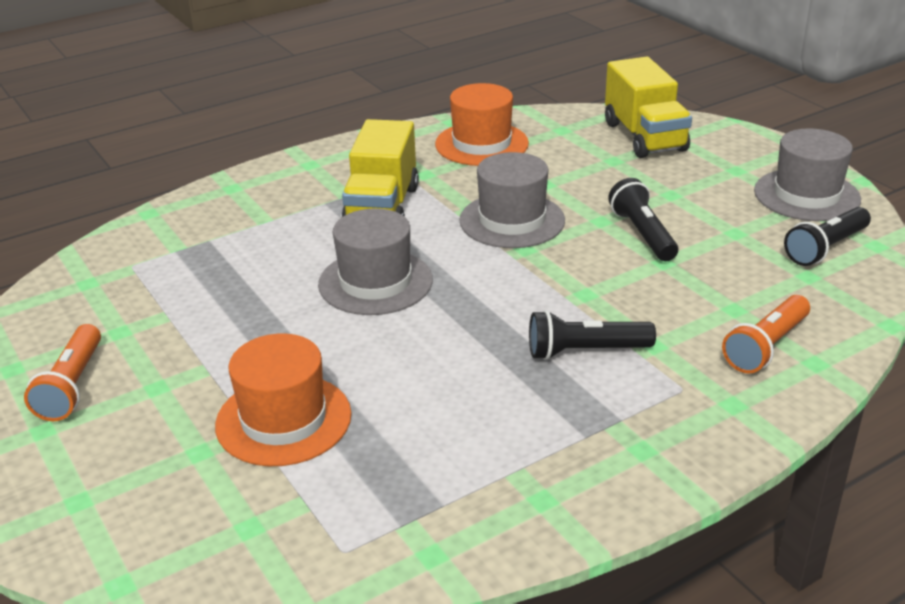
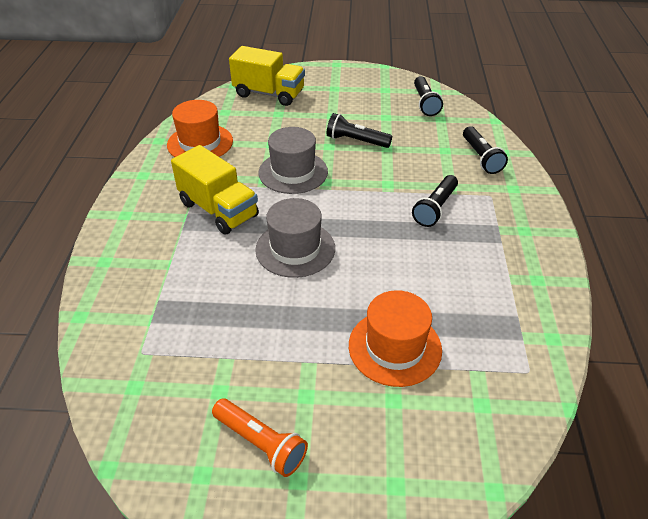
camera: 55 degrees left, 10 degrees up
(766, 347) = (481, 157): orange flashlight -> black flashlight
(806, 195) = (378, 84): grey hat -> none

